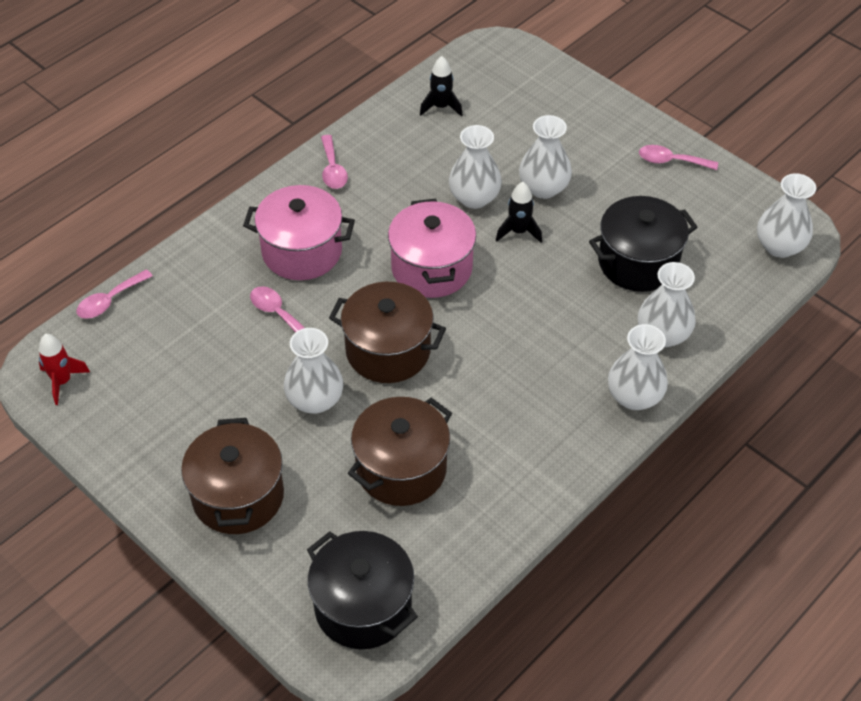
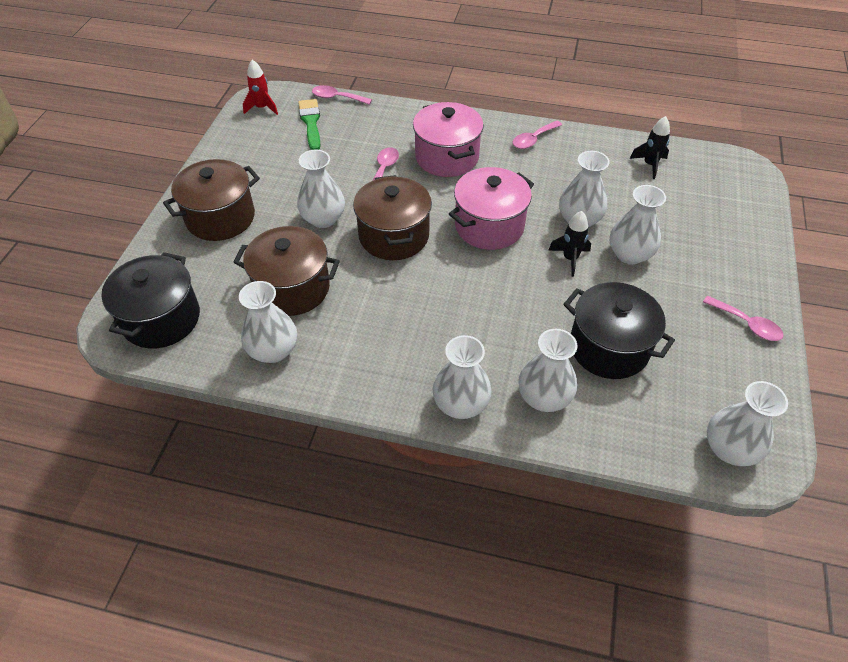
camera: 60 degrees right, 0 degrees up
(135, 345) = (311, 122): none -> green brush
(477, 518) = (273, 350): none -> white vase
(671, 161) = (747, 324): pink spoon -> pink spoon turned 150 degrees clockwise

